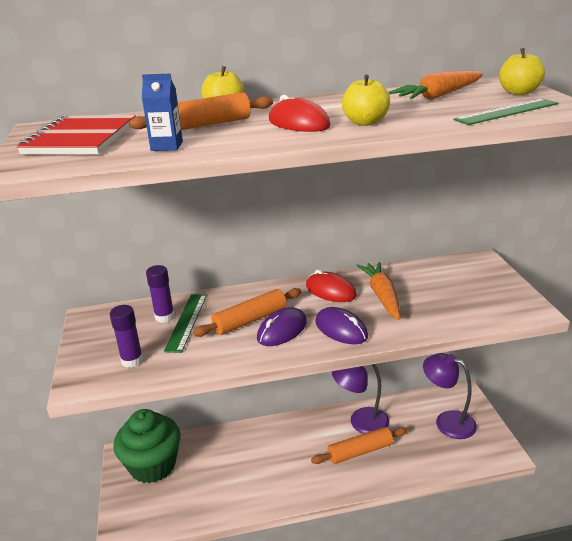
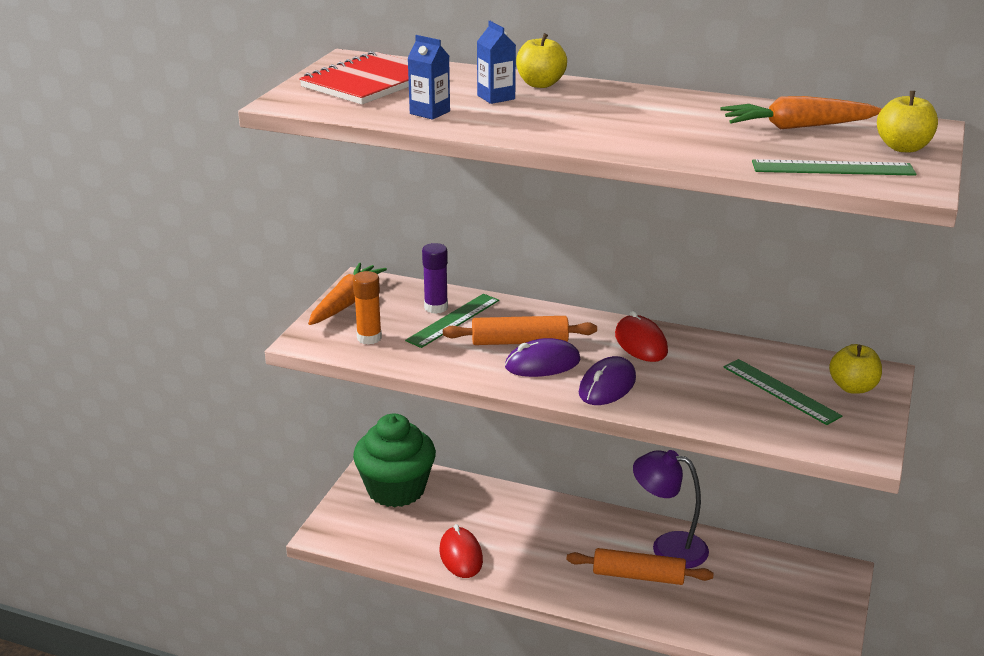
camera: 30 degrees right, 0 degrees up
(132, 360) = (369, 338): purple glue stick -> orange glue stick
(205, 125) = (496, 97): orange rolling pin -> blue carton
(298, 123) = (587, 120): red mouse -> red mouse (461, 555)
(341, 329) = (607, 386): purple mouse -> purple mouse turned 45 degrees clockwise
(365, 122) = (654, 138): yellow apple -> yellow apple (853, 387)
(382, 296) = (695, 369): orange carrot -> orange carrot (346, 303)
(445, 291) = (780, 391): none -> green ruler
(447, 421) = (783, 593): purple lamp -> none

